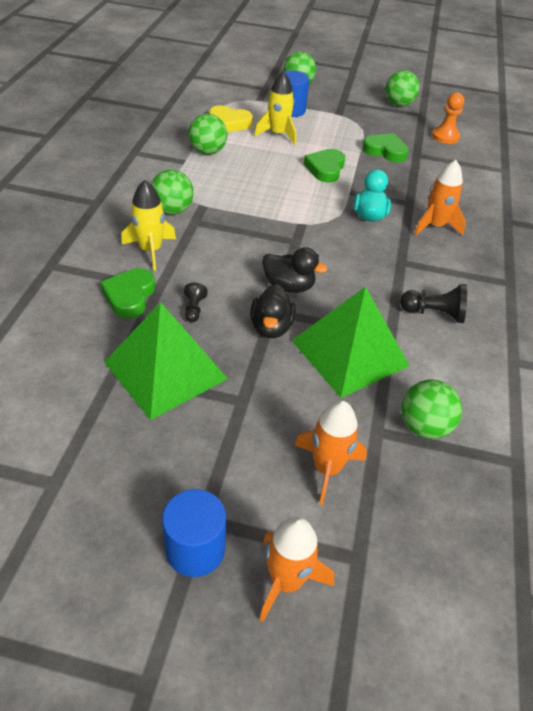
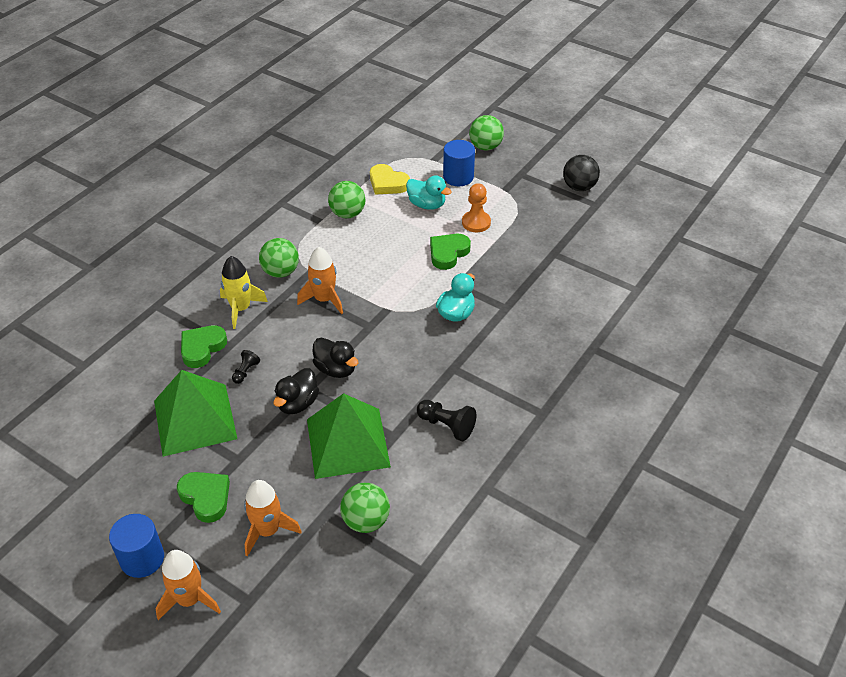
camera: 25 degrees right, 0 degrees up
(278, 134) = (427, 205): yellow rocket -> turquoise duck
(385, 151) = (523, 243): green heart -> green heart (206, 497)
(398, 104) = (579, 187): green ball -> black ball
(435, 226) = (513, 338): orange rocket -> orange rocket (324, 299)
(445, 136) = (601, 236): orange pawn -> orange pawn (476, 222)

